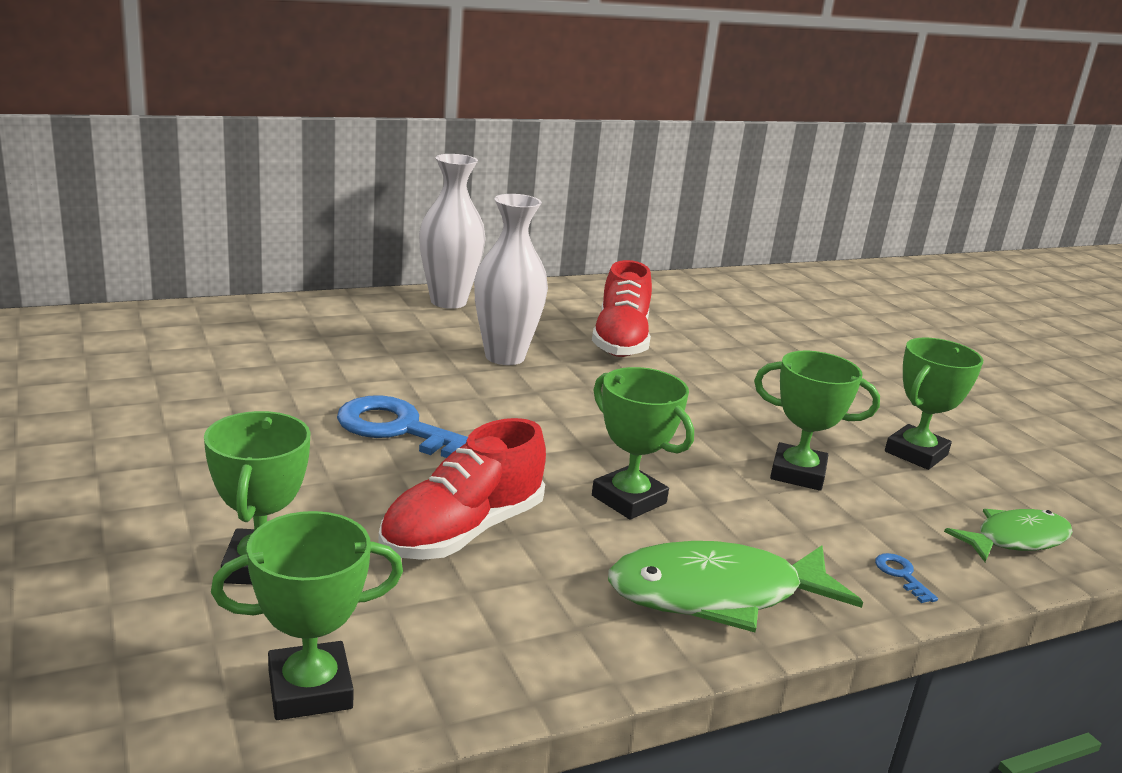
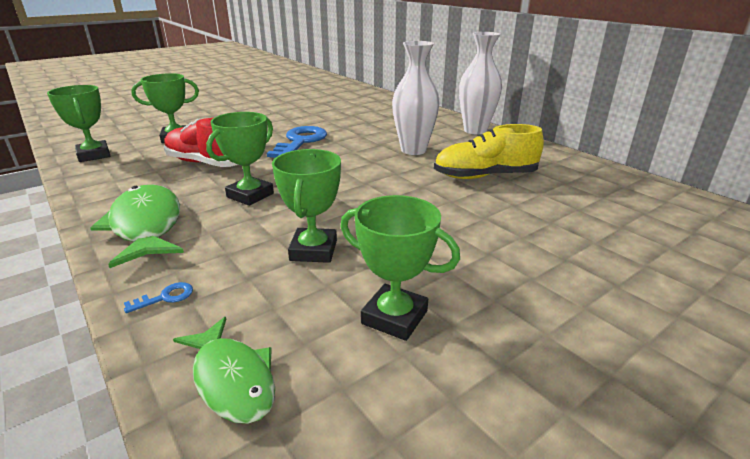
camera: 80 degrees right, 5 degrees up
(620, 341) = (485, 176): red shoe -> yellow shoe

